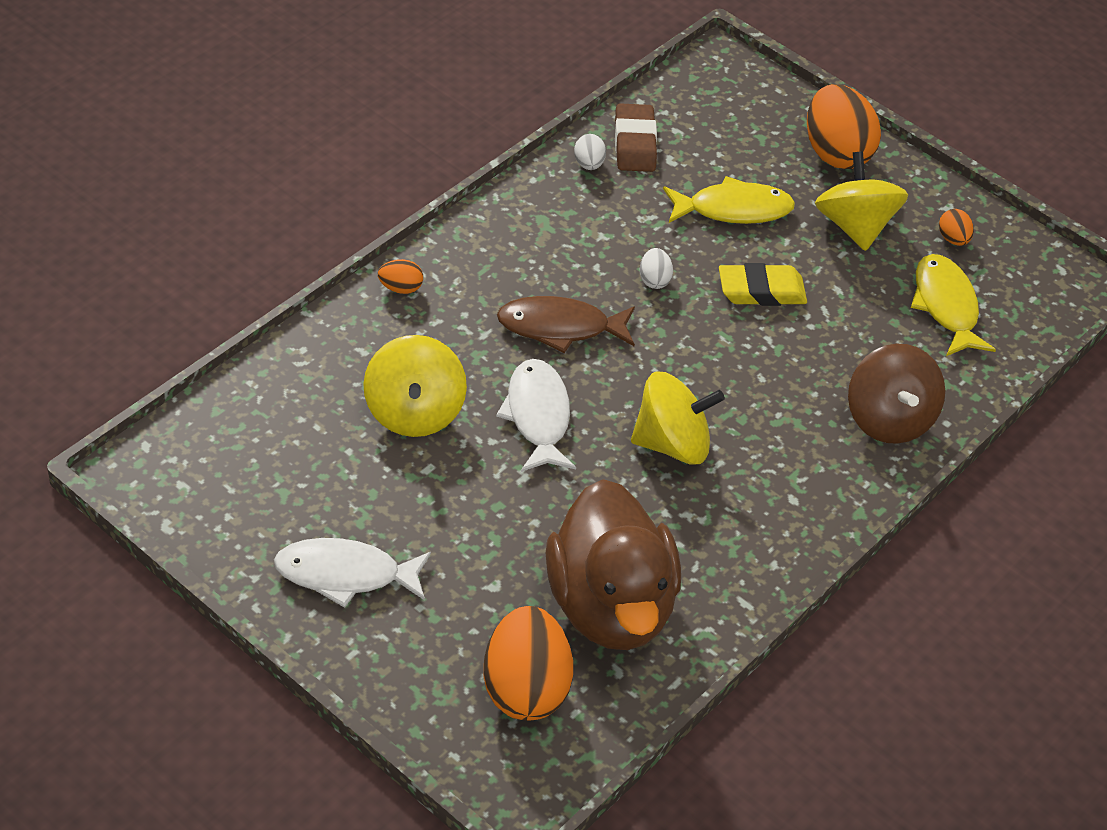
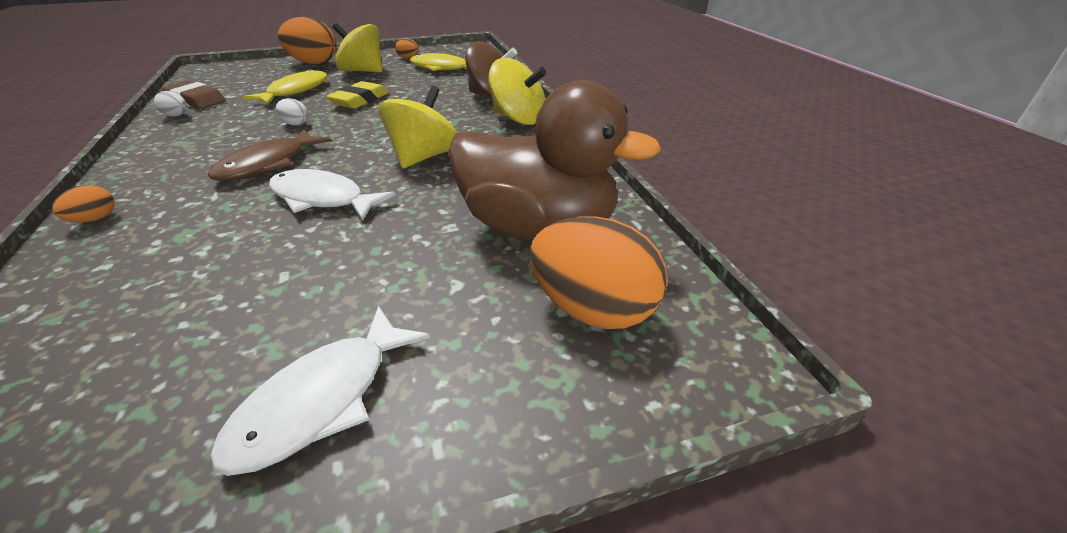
camera: 55 degrees left, 10 degrees down
(414, 412) = (216, 260): yellow spinning top -> yellow spinning top (518, 119)

